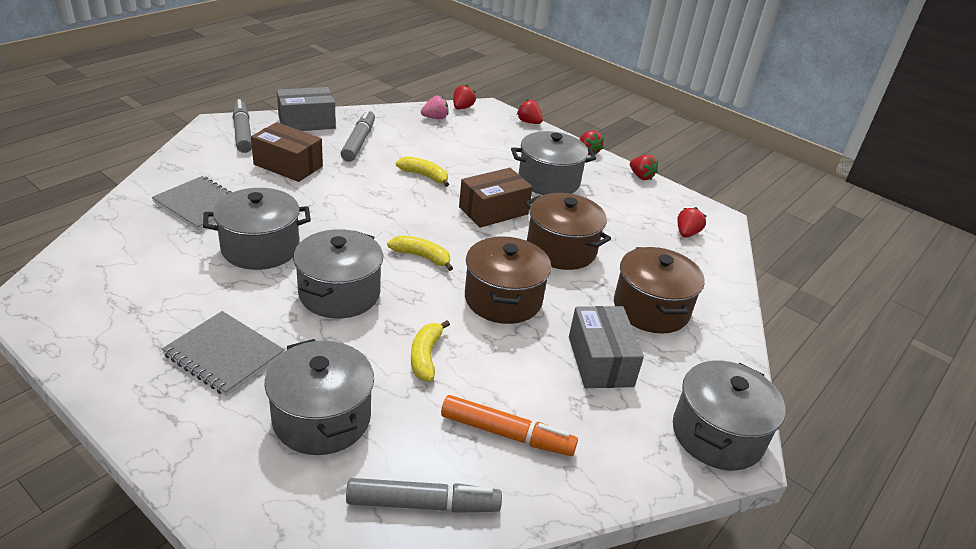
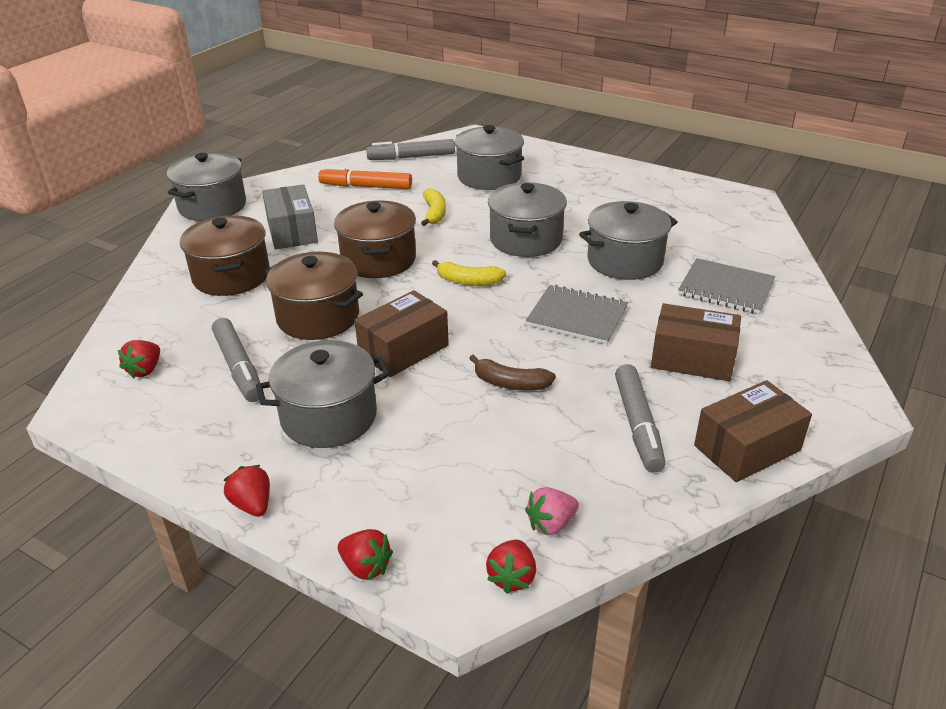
camera: 175 degrees right, 0 degrees up
(224, 355) = (578, 193): grey notebook -> grey notebook (577, 317)
(242, 132) = (808, 400): grey marker -> grey marker (239, 367)
(306, 122) = (747, 448): grey box -> brown box
(424, 176) = (510, 383): yellow banana -> brown banana
(641, 176) = (170, 463): red strawberry -> none

